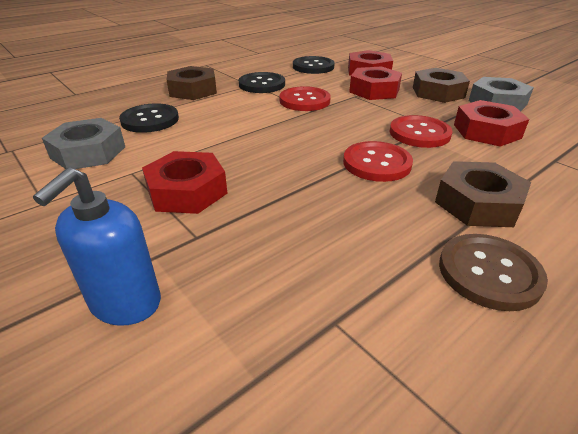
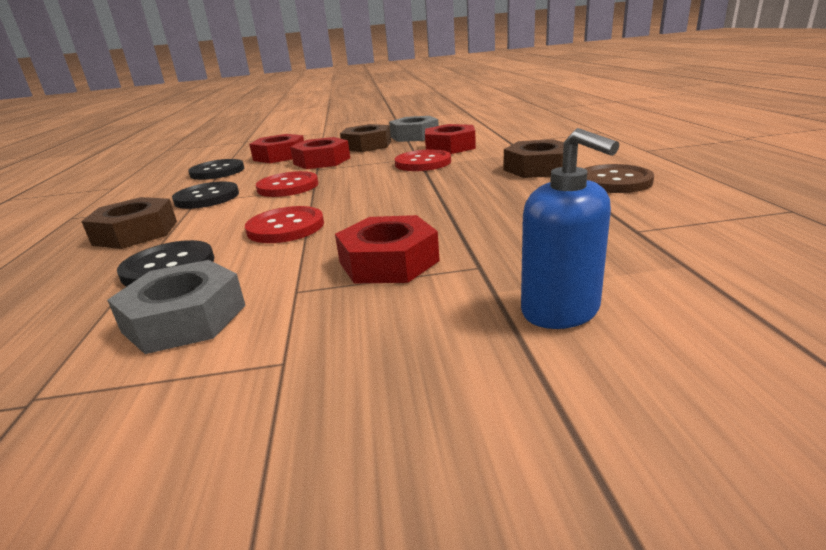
camera: 55 degrees left, 10 degrees down
(377, 163) = (448, 183): red button -> red button (285, 227)

